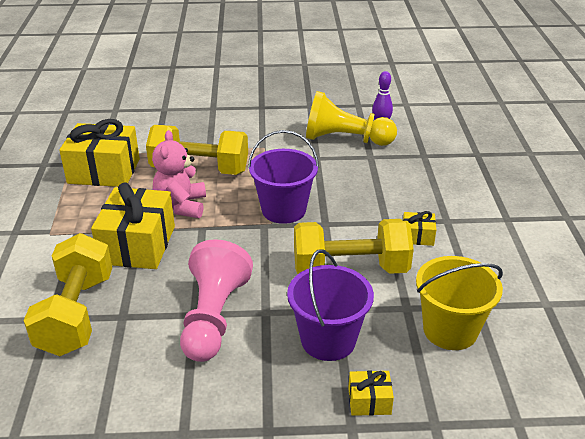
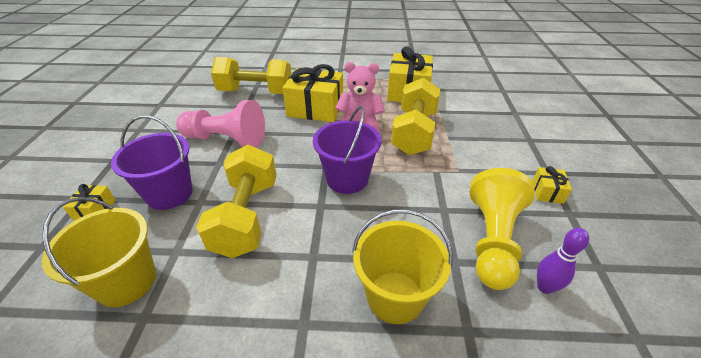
camera: 95 degrees right, 5 degrees up
(409, 182) = (395, 297): none -> yellow bucket
(417, 236) = (279, 282): yellow gift -> yellow gift (547, 192)

